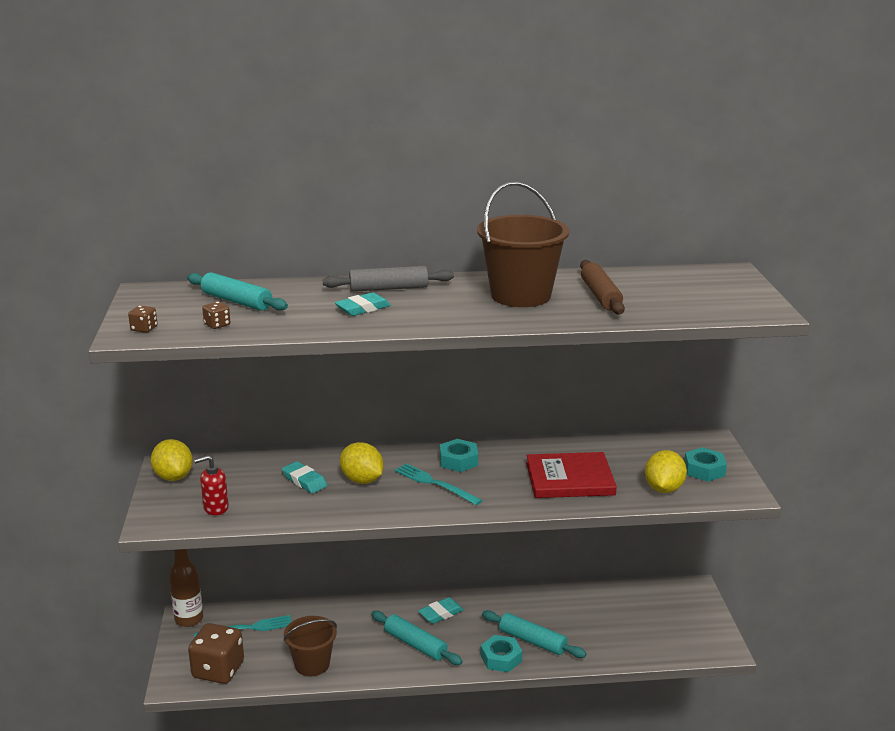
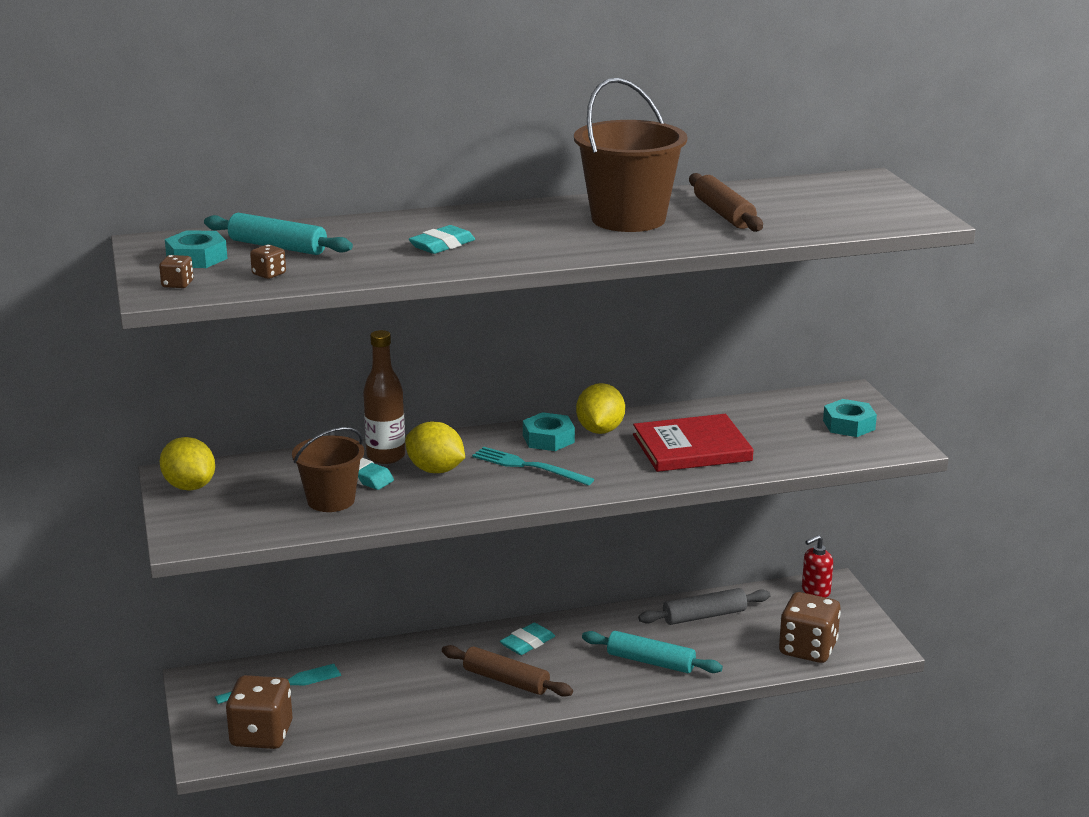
camera: 10 degrees left, 0 degrees up
(189, 619) = (201, 682): brown bottle -> brown bottle (386, 456)
(215, 508) = (260, 516): red soap dispenser -> red soap dispenser (815, 591)
(312, 664) = (381, 716): brown bucket -> brown bucket (331, 500)
(388, 288) = (462, 221): grey rolling pin -> grey rolling pin (704, 616)
(415, 644) = (506, 680): turquoise rolling pin -> brown rolling pin
(501, 658) = (617, 684): turquoise nut -> turquoise nut (197, 258)
(661, 644) = (808, 649): none -> brown dice
(663, 489) = (807, 449): yellow lemon -> yellow lemon (600, 430)

